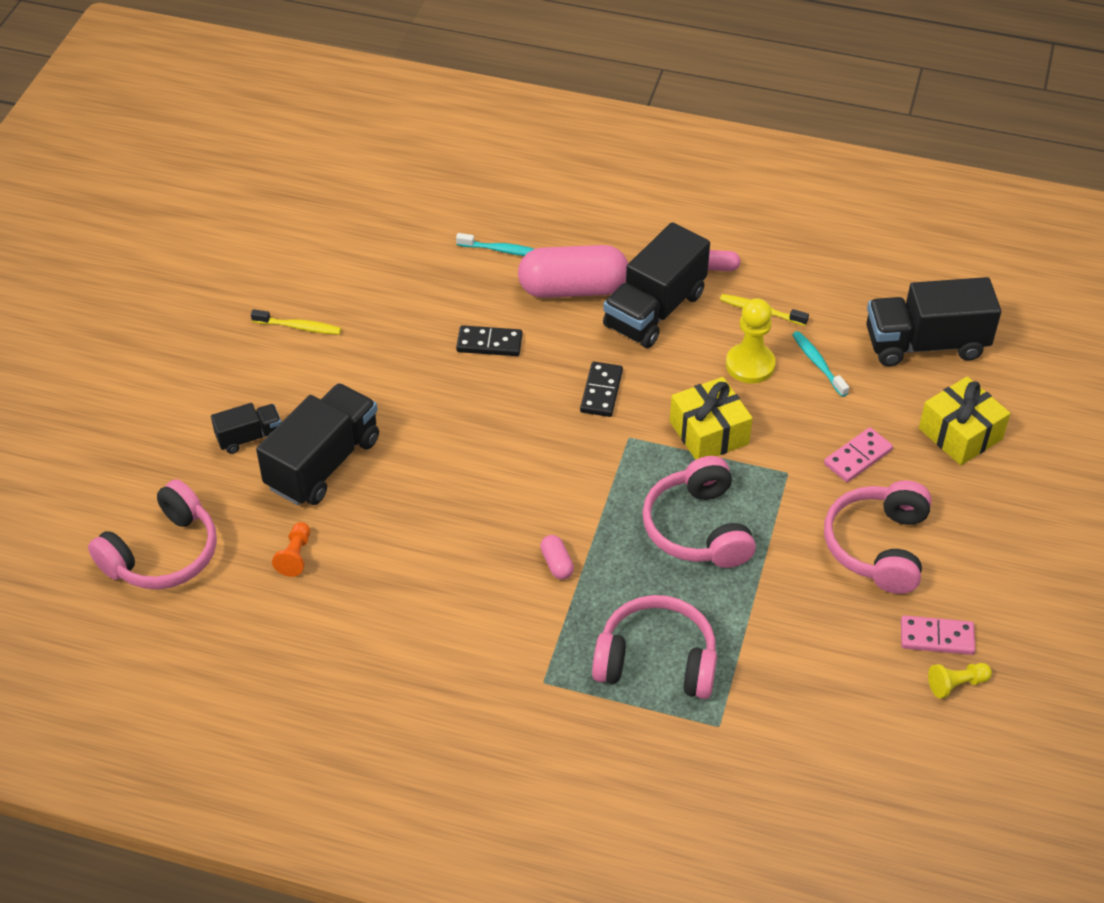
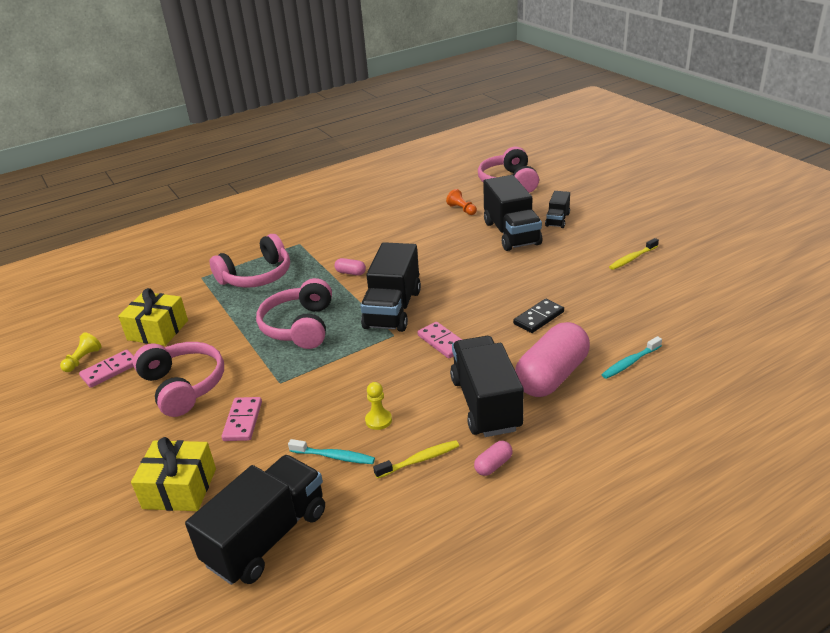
camera: 135 degrees right, 15 degrees down
(587, 469) = (393, 309): none -> black truck
(601, 391) = (442, 342): black domino -> pink domino
(698, 528) = (300, 326): pink headphones -> pink headphones turned 120 degrees counterclockwise
(709, 433) = (352, 367): yellow gift -> yellow gift (158, 330)
(750, 365) = (378, 420): yellow pawn -> yellow pawn, size x0.59

